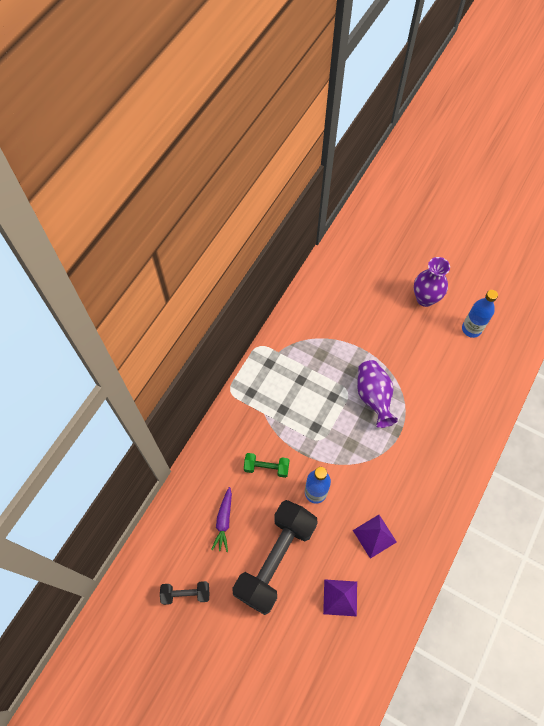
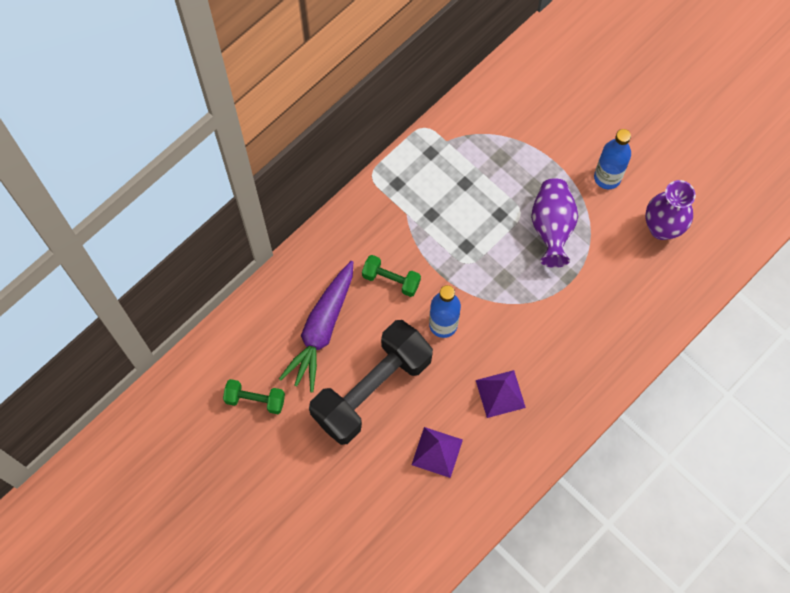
camera: 15 degrees right, 5 degrees up
(186, 594) = (255, 400): black dumbbell -> green dumbbell
(224, 521) = (322, 329): purple carrot -> purple carrot, size x1.76
(425, 298) = (661, 118): purple vase -> purple vase (662, 228)
(471, 329) = (709, 172): blue bottle -> blue bottle (607, 177)

